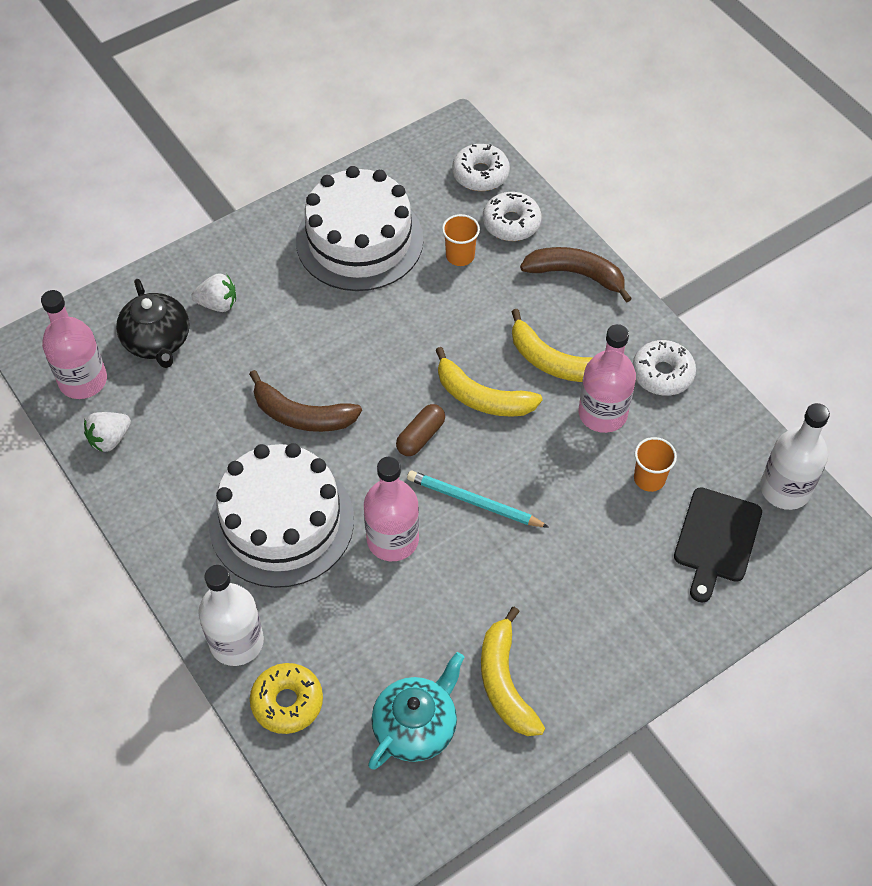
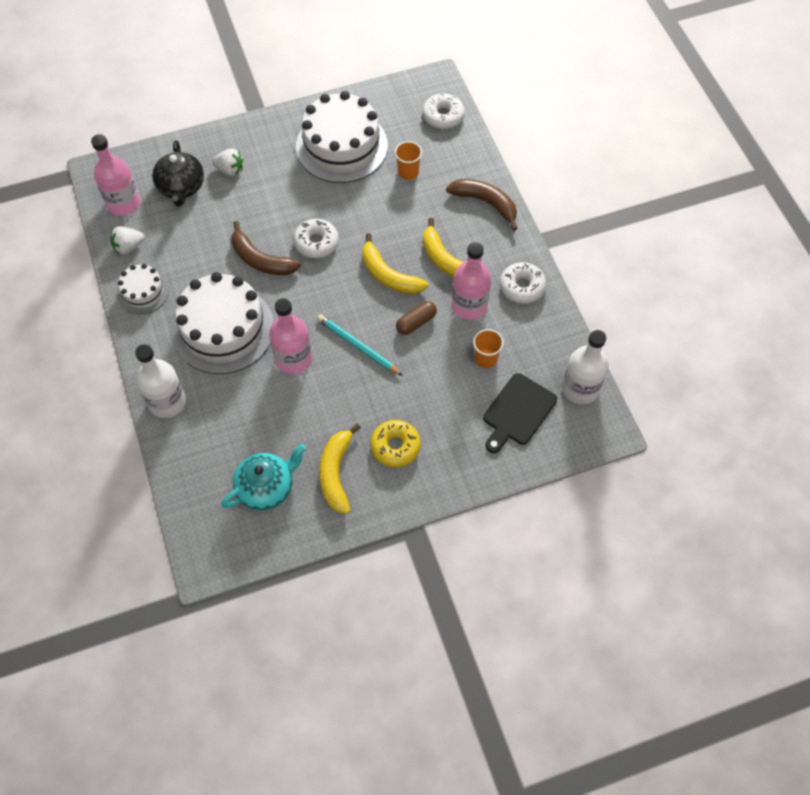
camera: 15 degrees right, 5 degrees up
(151, 497) = (143, 292): none -> white cake
(287, 702) = (187, 450): yellow donut -> yellow donut (395, 446)
(420, 436) = (337, 293): brown capsule -> brown capsule (416, 322)
(511, 223) = (452, 156): white donut -> white donut (316, 243)

